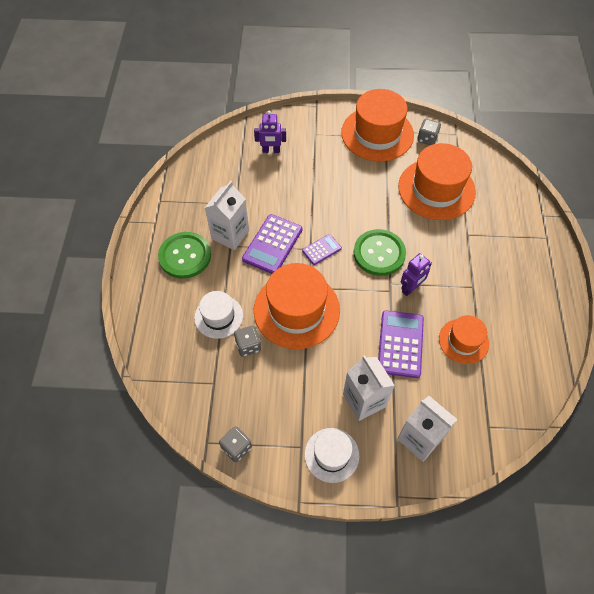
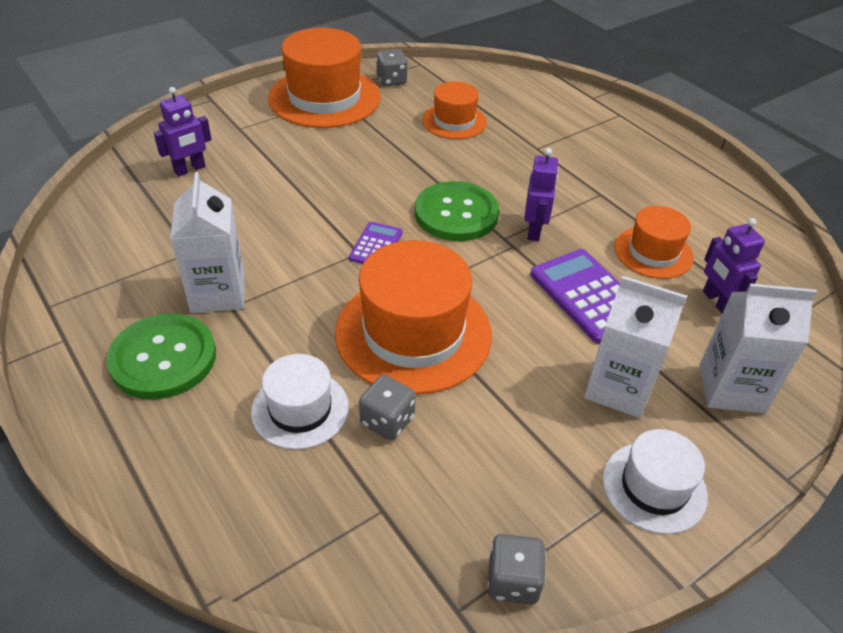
camera: 40 degrees left, 15 degrees down
(272, 244) = (297, 273): purple calculator -> none
(436, 189) = (454, 121): orange hat -> orange hat, size x0.56
(466, 390) = (716, 301): none -> purple robot

